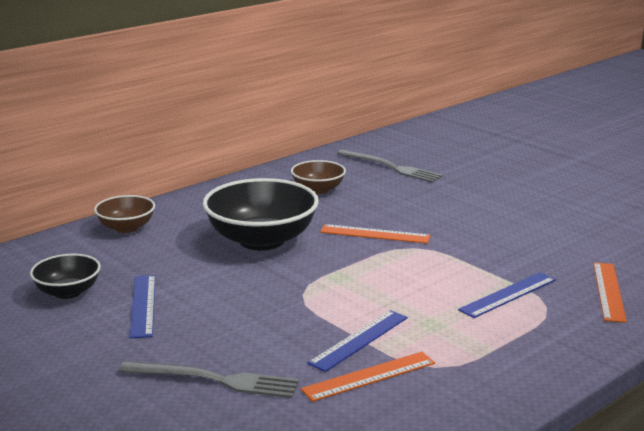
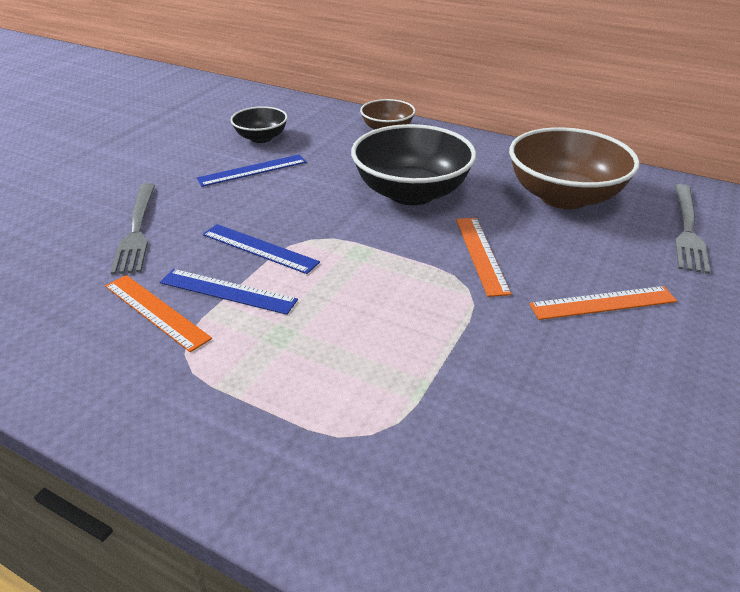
camera: 70 degrees right, 15 degrees up
(318, 189) = (563, 196): brown bowl -> brown bowl, size x1.86
(508, 294) = (386, 389): blue ruler -> blue ruler (259, 248)
(609, 291) = (458, 506): orange ruler -> orange ruler (603, 303)

